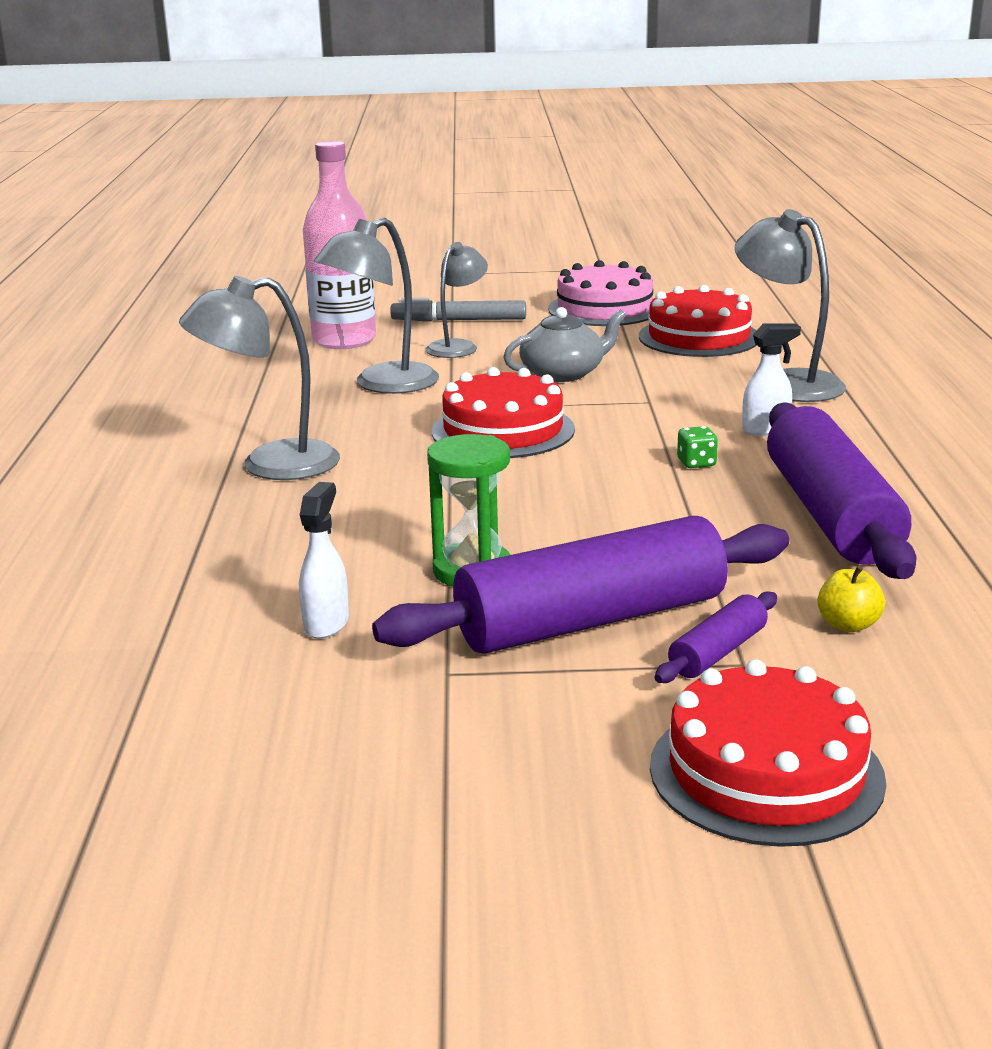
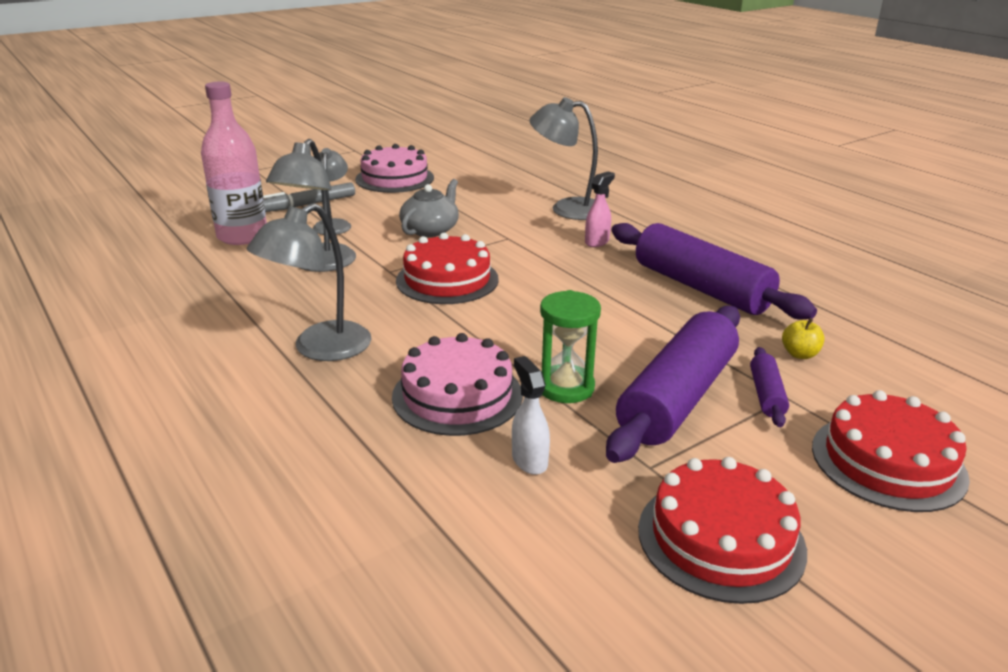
camera: 35 degrees left, 5 degrees up
(343, 544) = (457, 395): none -> pink cake
(696, 463) = (590, 273): green dice -> none
(699, 337) = (478, 188): red cake -> red cake (721, 538)
(766, 430) = (597, 242): white spray bottle -> pink spray bottle

